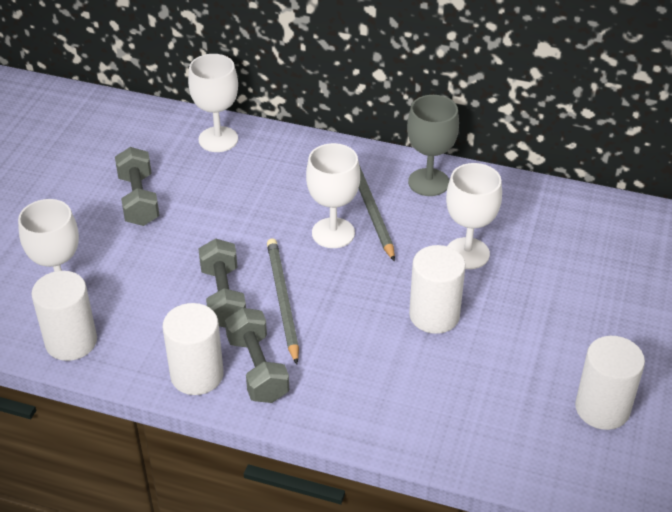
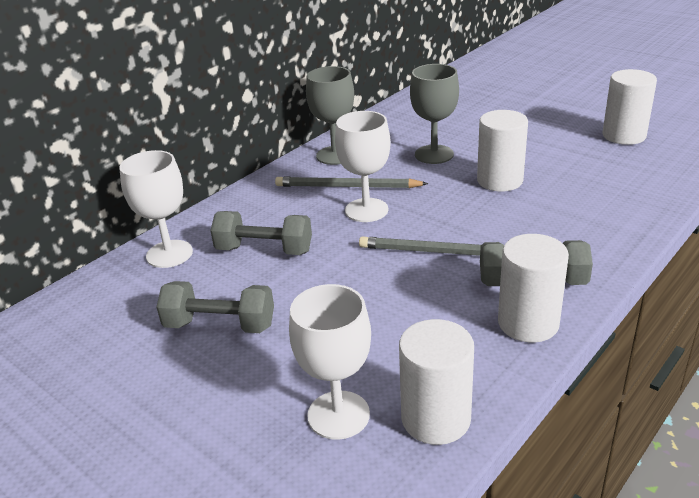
camera: 65 degrees left, 10 degrees down
(223, 297) = (419, 287): grey dumbbell -> grey dumbbell (264, 250)
(467, 253) = (434, 154): white goblet -> grey goblet

